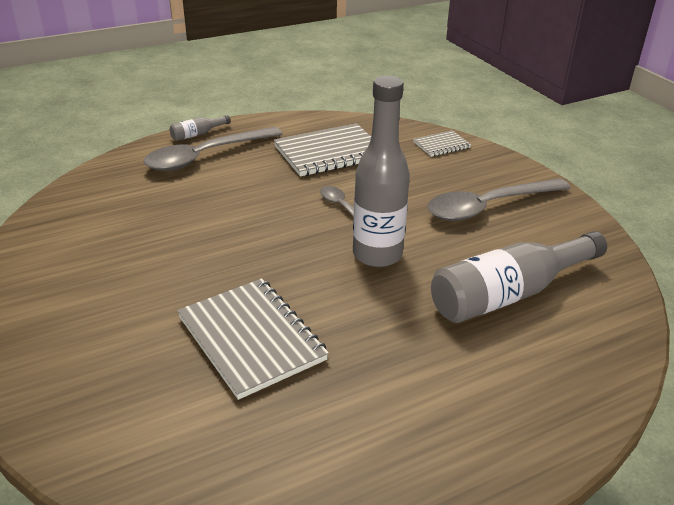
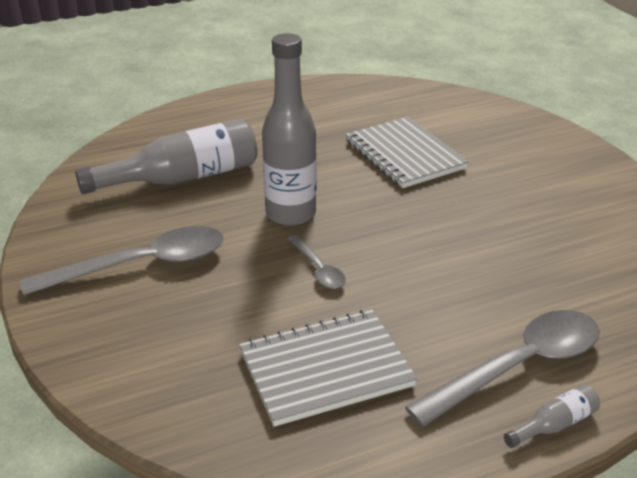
camera: 175 degrees left, 0 degrees up
(441, 145) = (140, 382): grey notebook -> none

